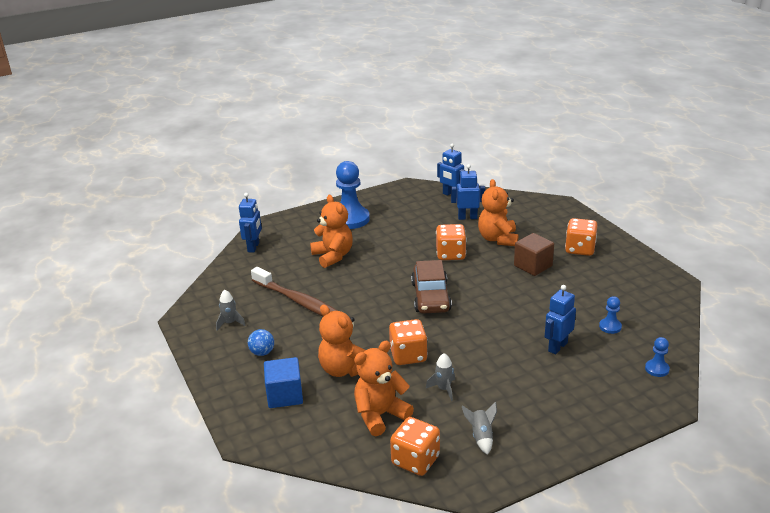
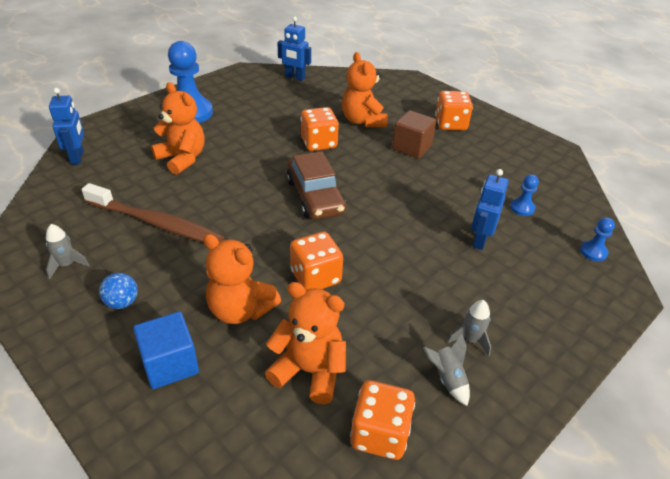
camera: 20 degrees left, 10 degrees up
(380, 415) = (309, 371): orange teddy bear -> orange teddy bear turned 75 degrees clockwise
(444, 389) = (375, 317): grey rocket -> grey rocket (470, 340)
(467, 217) = (321, 100): blue robot -> none

